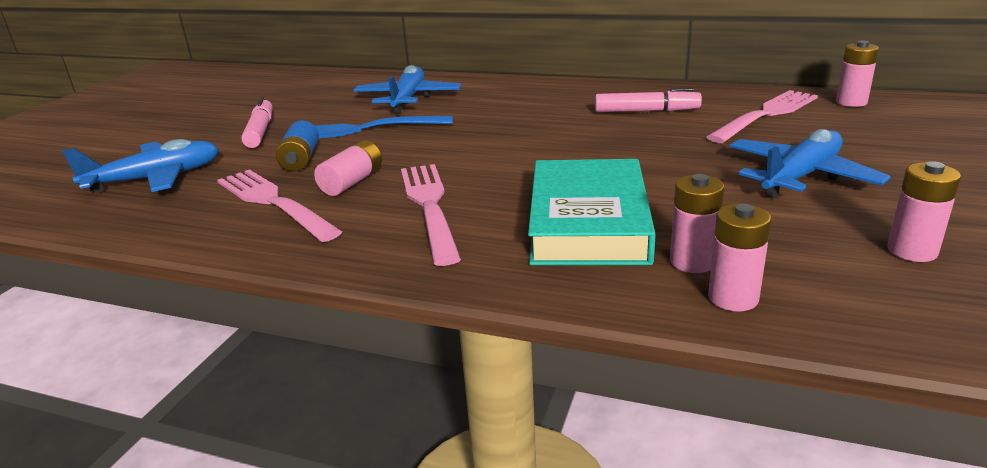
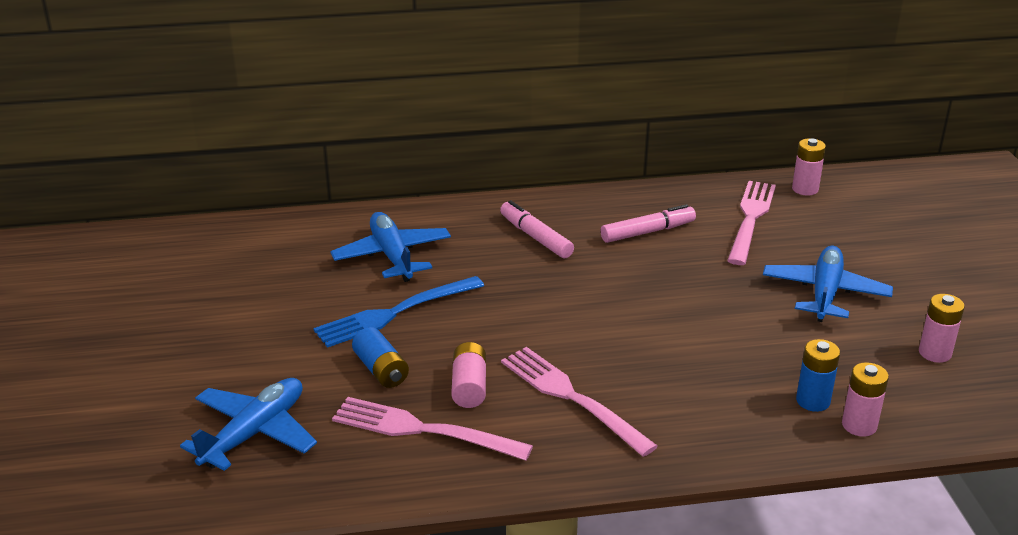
camera: 30 degrees left, 5 degrees up
(260, 131) = (281, 339): pink marker -> pink marker (535, 237)
(588, 222) = (712, 381): turquoise book -> none
(692, 262) = (813, 401): pink battery -> blue battery

